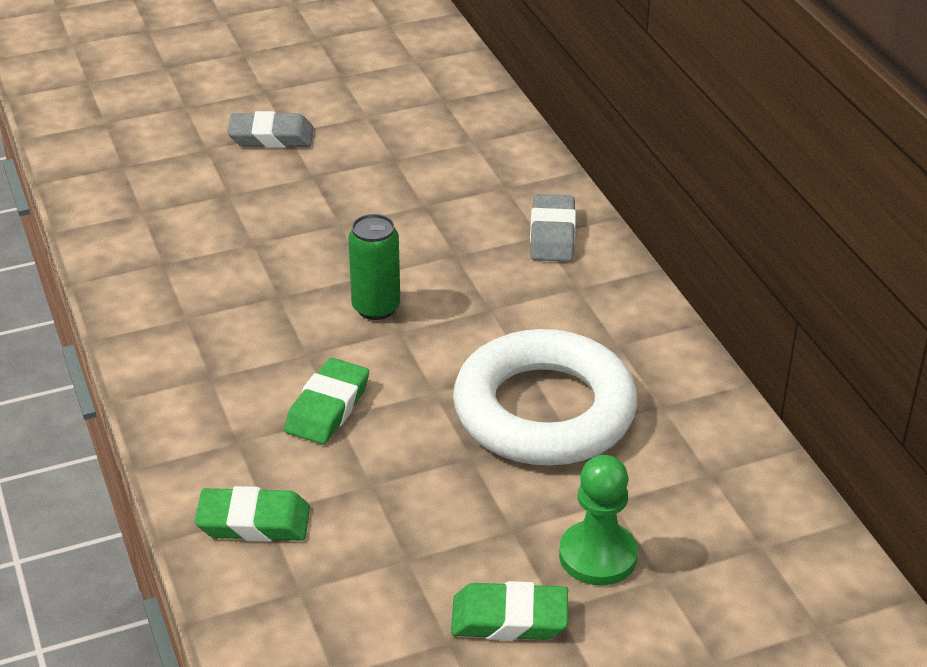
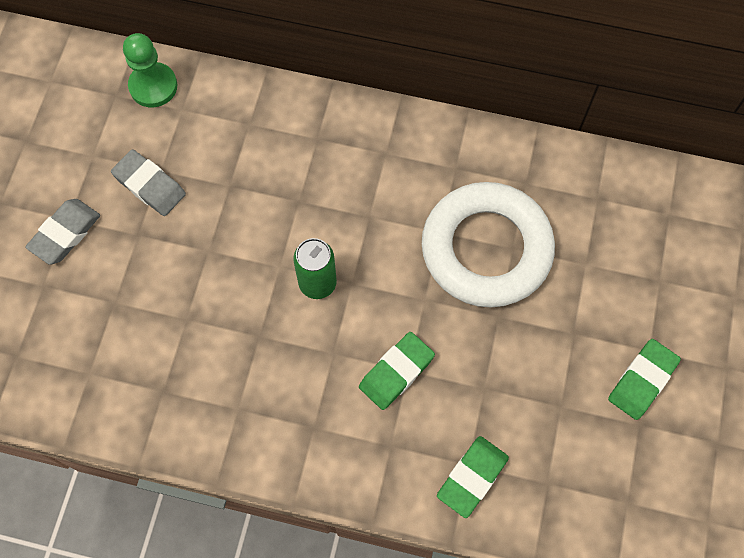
camera: 55 degrees left, 30 degrees up
(327, 408) = (396, 372): green eraser -> green eraser turned 75 degrees clockwise
(552, 234) = (322, 131): grey eraser -> grey eraser (149, 185)
(598, 556) = (623, 302): green pawn -> green pawn (153, 86)

